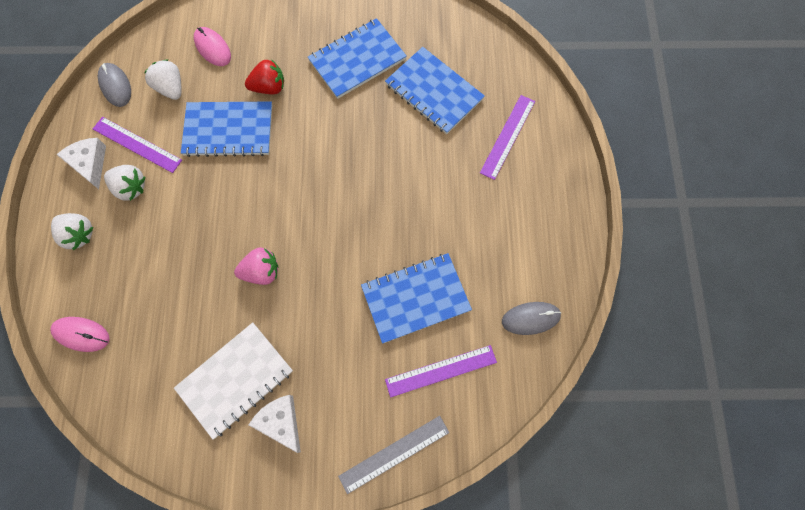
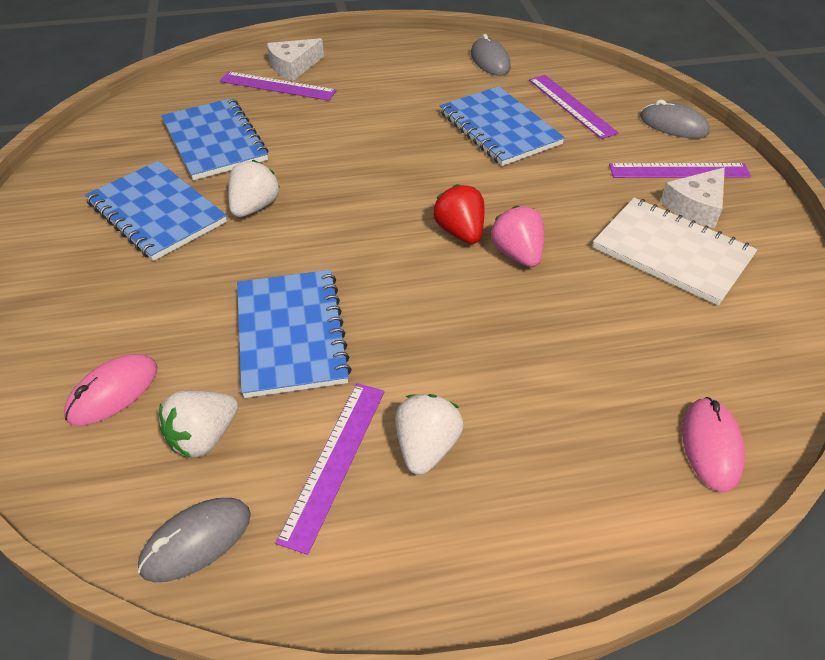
camera: 100 degrees left, 25 degrees down
(79, 234) = (542, 506): white strawberry -> white strawberry (254, 207)
(89, 164) = (389, 535): white cheese -> white cheese (293, 66)
(269, 87) = (204, 300): red strawberry -> red strawberry (460, 232)
(328, 428) = (679, 171): none -> purple ruler
(394, 454) = (673, 125): grey ruler -> grey mouse
(434, 92) = (214, 141): blue notebook -> blue notebook turned 60 degrees counterclockwise

